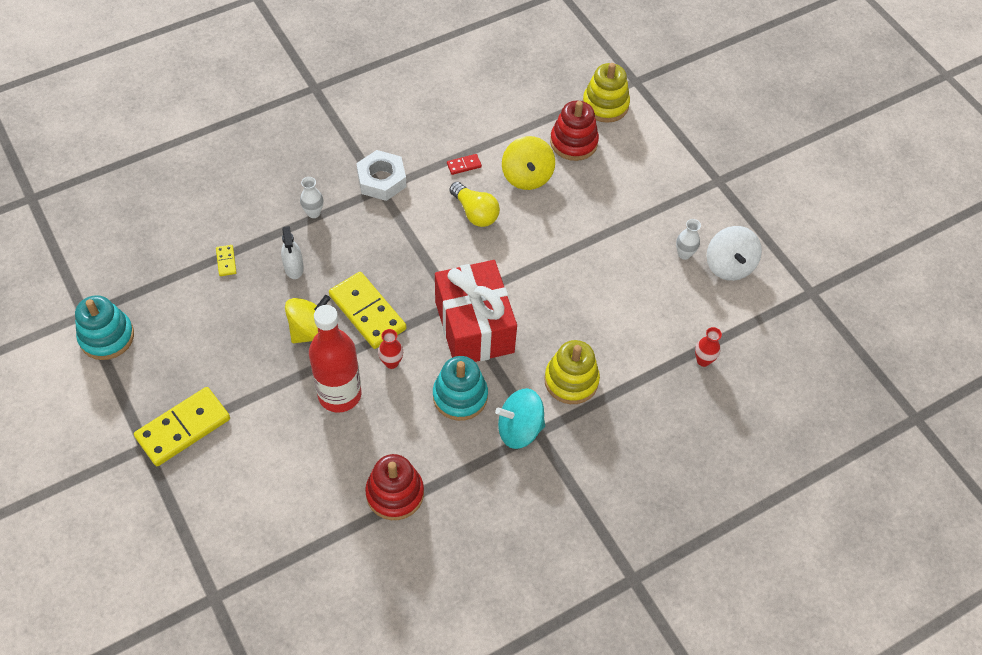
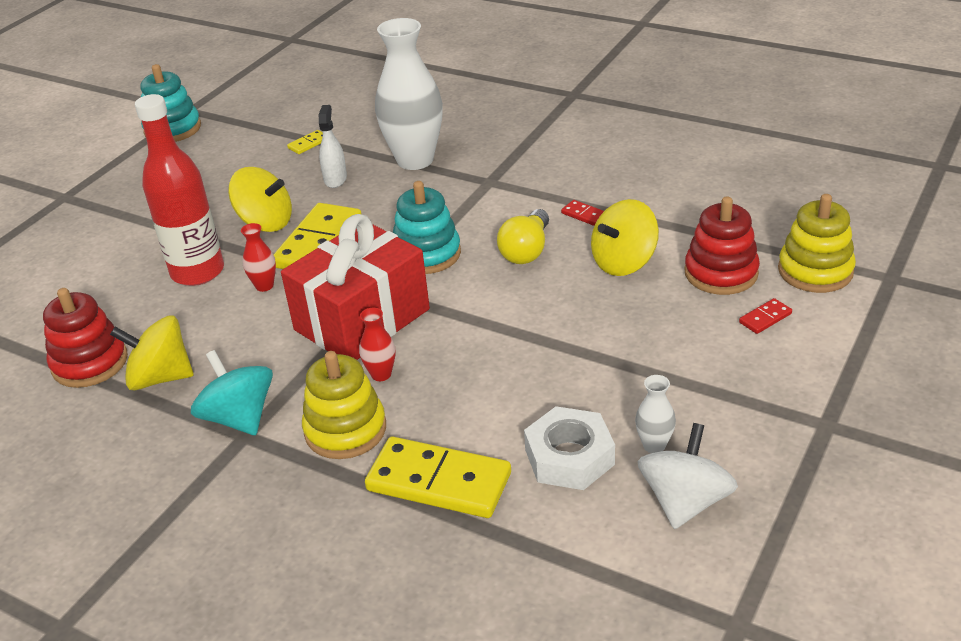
camera: 65 degrees right, 20 degrees down
(183, 428) = (97, 206): yellow domino -> yellow domino (439, 481)
(294, 268) = (335, 179): white spray bottle -> white spray bottle turned 135 degrees clockwise
(313, 213) = (415, 160): white vase -> white vase, size x2.35
(381, 180) = (502, 177): white nut -> white nut (569, 457)
(445, 457) = (160, 377): none -> yellow spinning top
(460, 396) = (254, 352): turquoise stacking toy -> turquoise stacking toy (426, 254)
(626, 150) = (765, 318): none -> red domino
(703, 360) = (485, 546): red vase -> red vase (381, 374)
(729, 265) = (685, 501): white spinning top -> white spinning top turned 150 degrees clockwise

